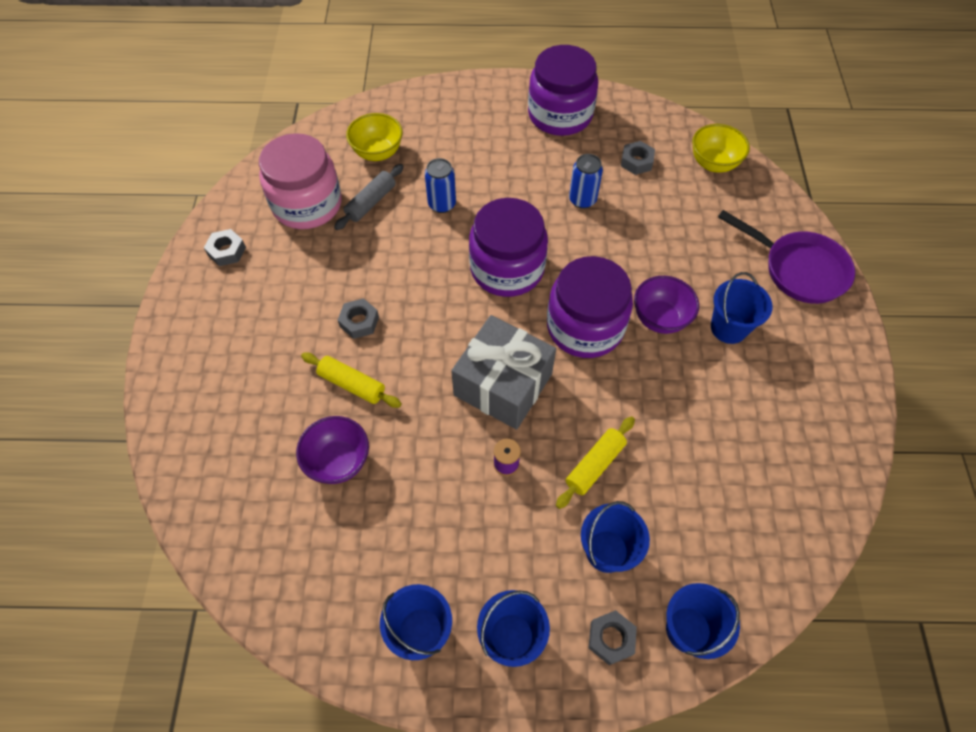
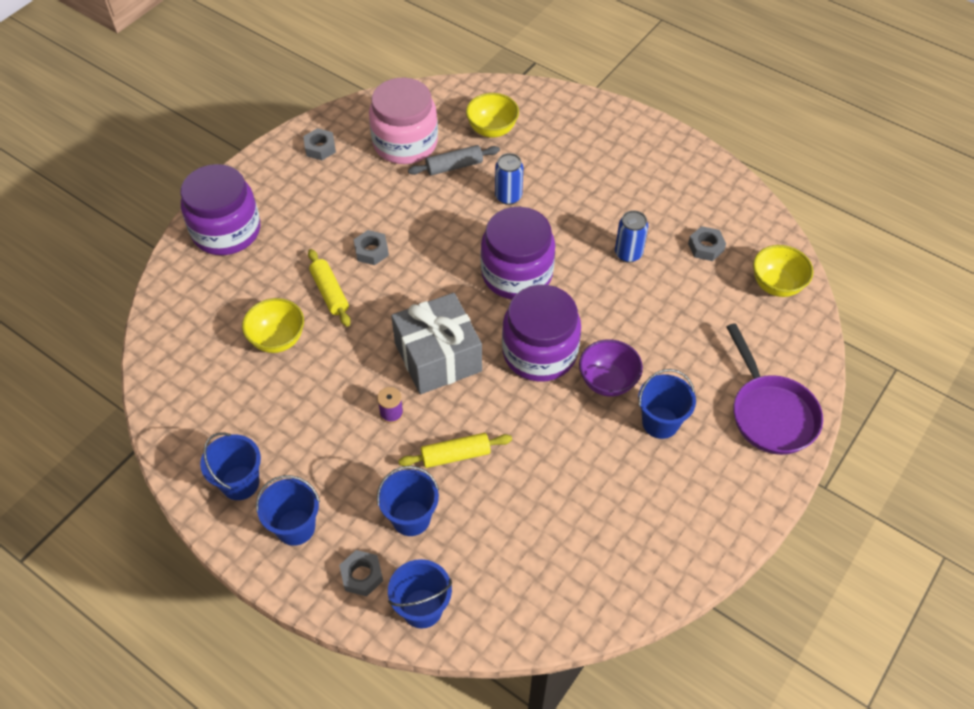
camera: 35 degrees right, 5 degrees down
(338, 461) = (278, 339): purple bowl -> yellow bowl
(560, 115) = (673, 174): purple jar -> purple jar (226, 231)

